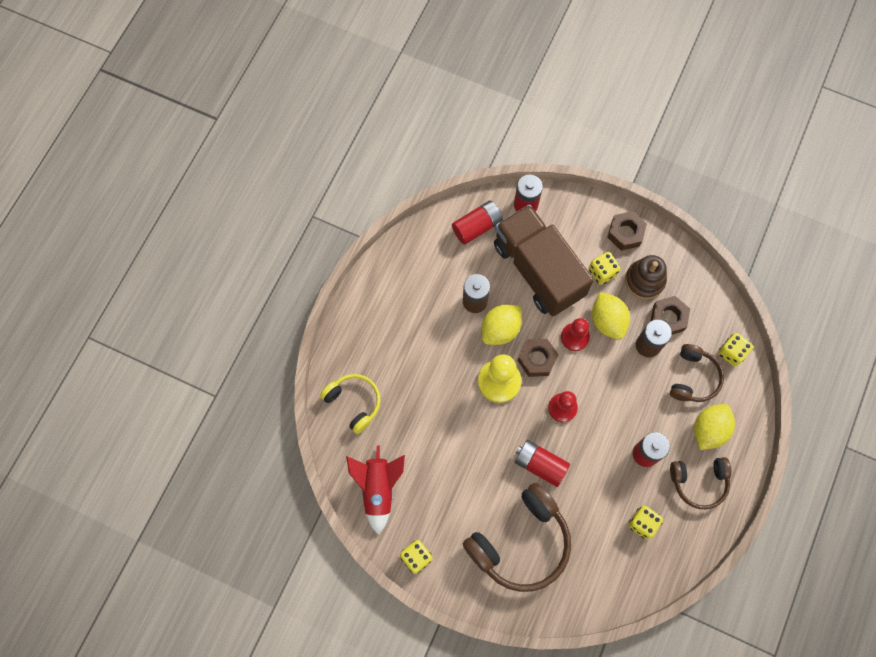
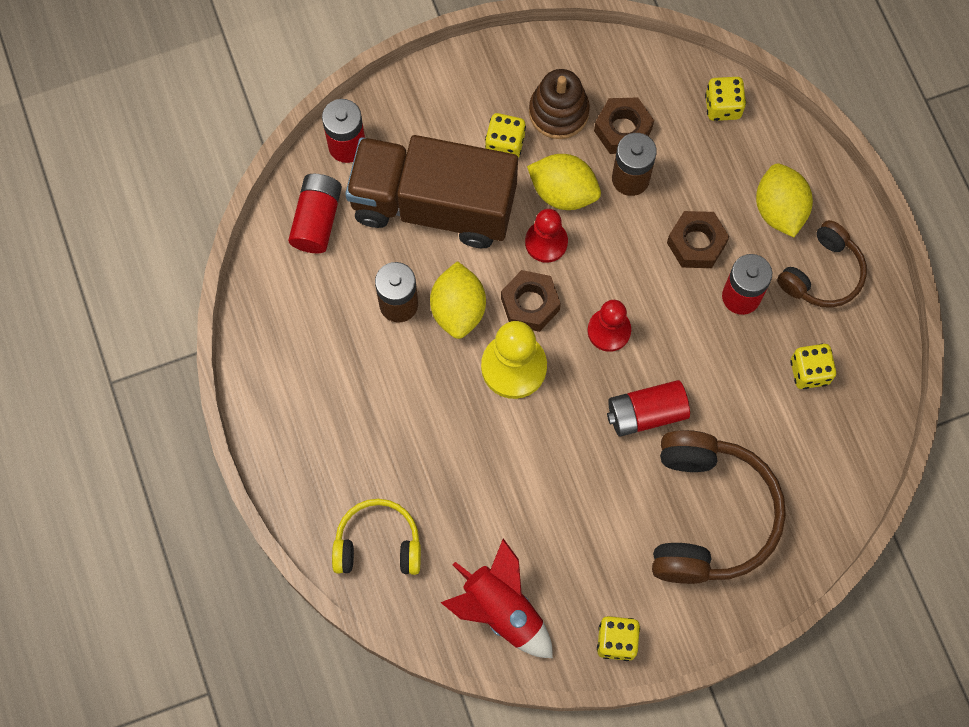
camera: 45 degrees left, 0 degrees up
(625, 233) = (487, 79): brown nut -> brown nut (696, 243)
(693, 378) = (711, 169): brown headphones -> none

